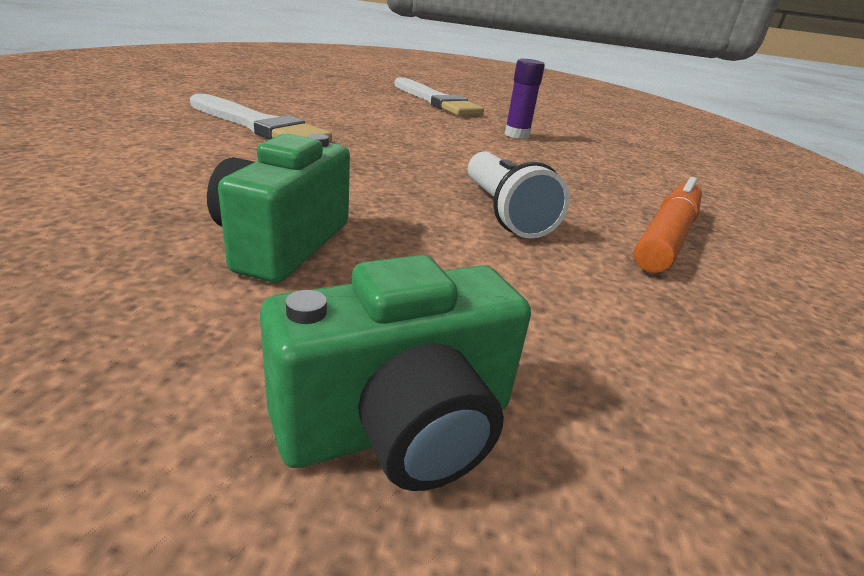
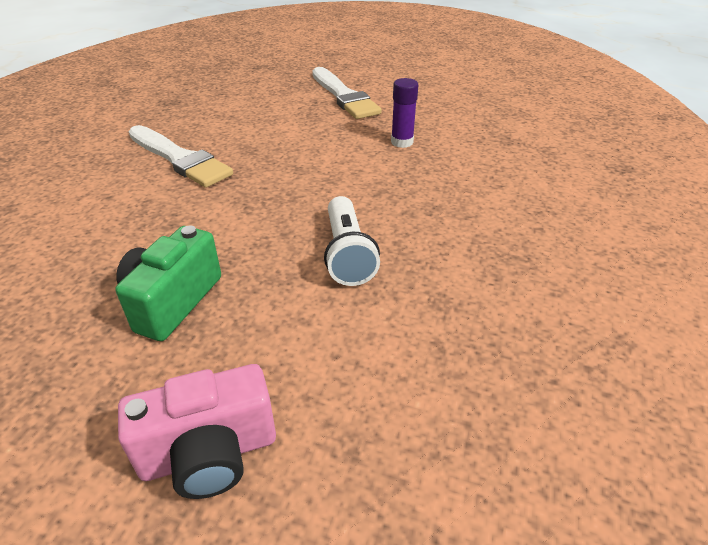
camera: 10 degrees right, 10 degrees up
(400, 426) = (209, 453): green camera -> pink camera
(666, 237) = (473, 274): orange marker -> none

